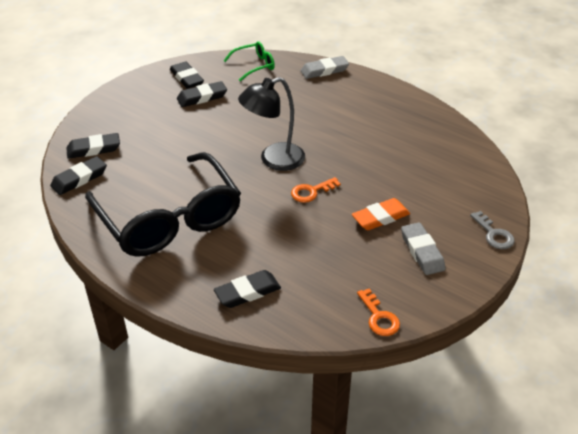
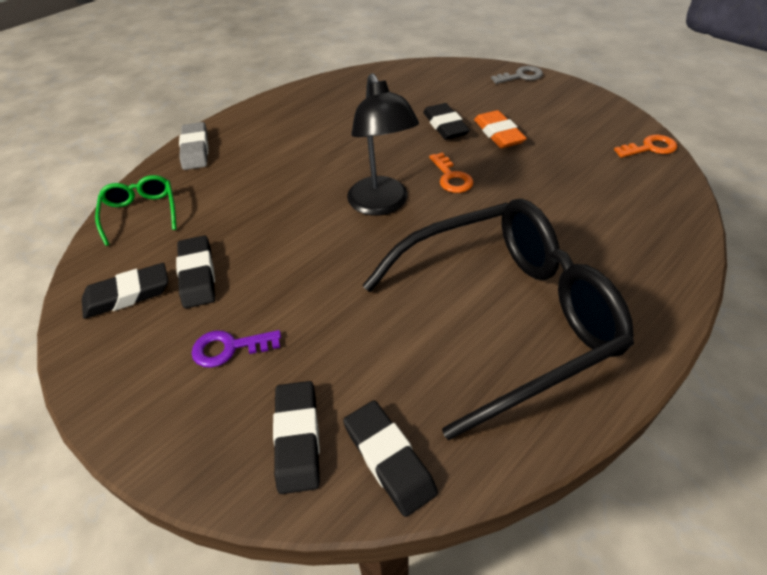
camera: 80 degrees left, 5 degrees up
(149, 118) = (229, 348): none -> purple key
(247, 292) = (639, 239): black eraser -> black eraser (445, 126)
(422, 251) = (550, 115): grey eraser -> none

